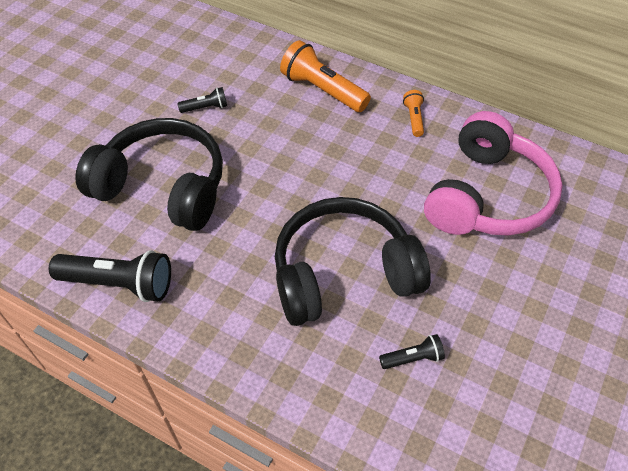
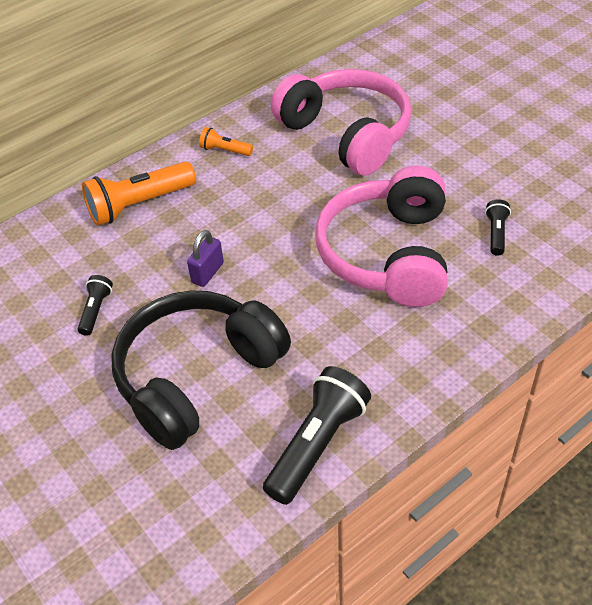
camera: 65 degrees left, 5 degrees down
(268, 157) = (207, 273): none -> purple padlock
(343, 273) = (388, 254): black headphones -> pink headphones

